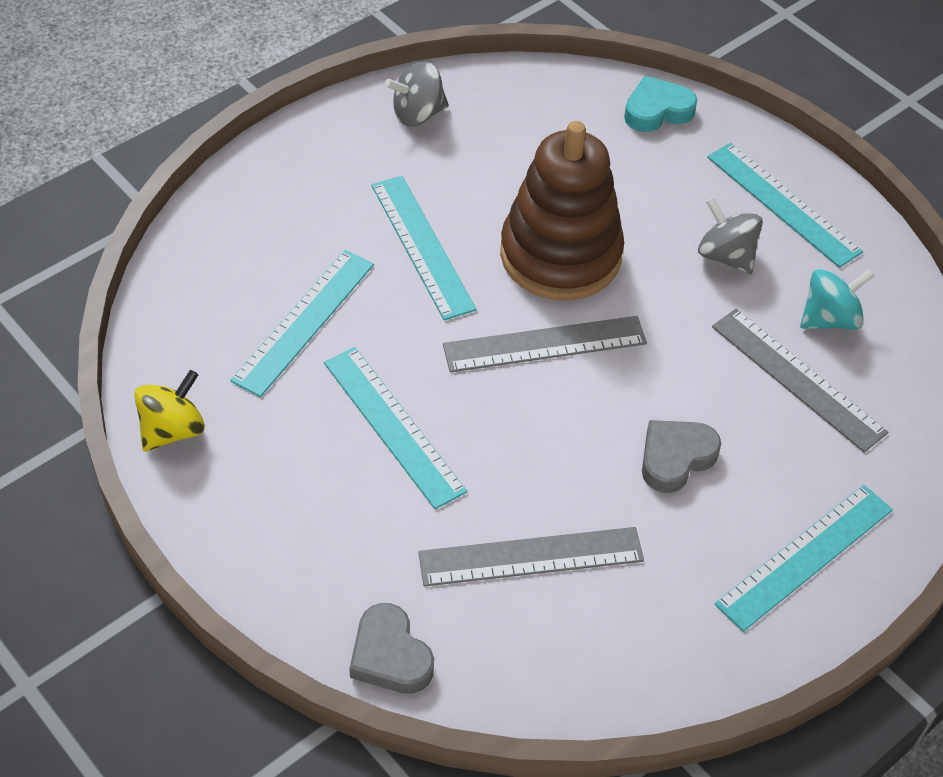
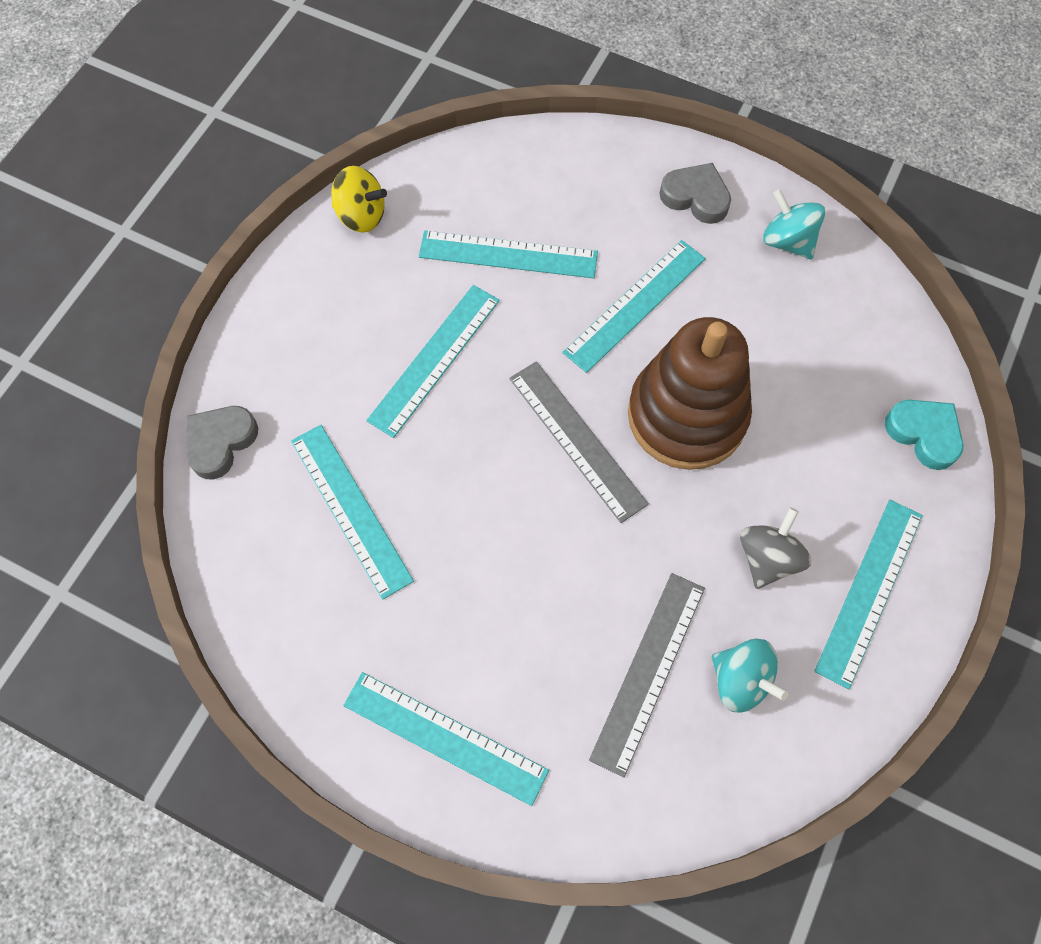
camera: 70 degrees right, 15 degrees up
(417, 114) = (787, 241): grey spinning top -> turquoise spinning top
(531, 556) = (351, 509): grey ruler -> turquoise ruler
(675, 458) = (503, 590): grey heart -> grey heart (696, 197)

